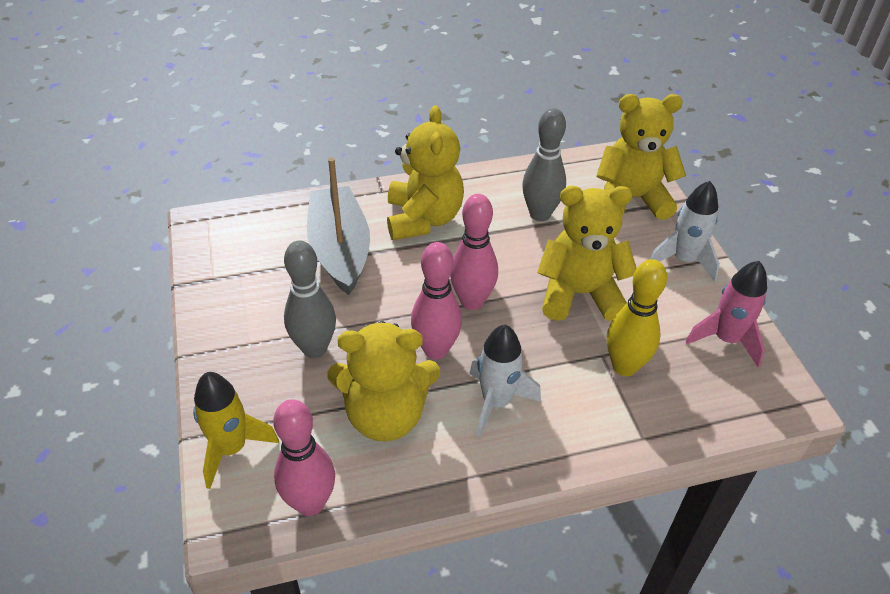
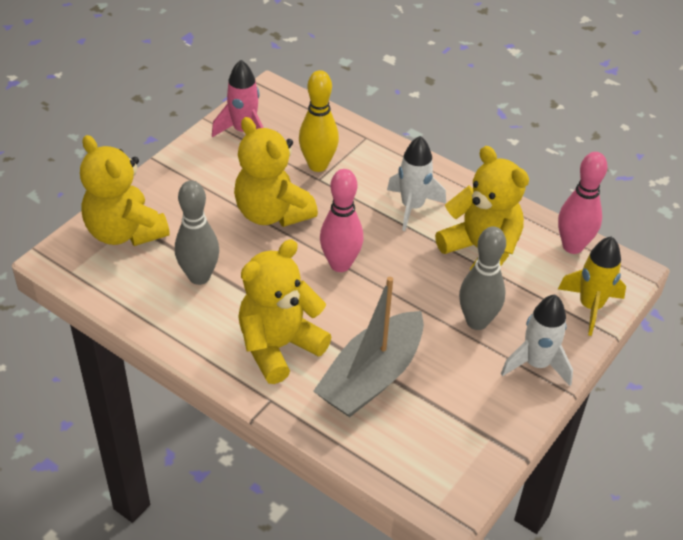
camera: 130 degrees left, 0 degrees up
(436, 350) = (404, 258): pink bowling pin -> none
(684, 260) = (178, 176): white rocket -> white rocket (536, 364)

